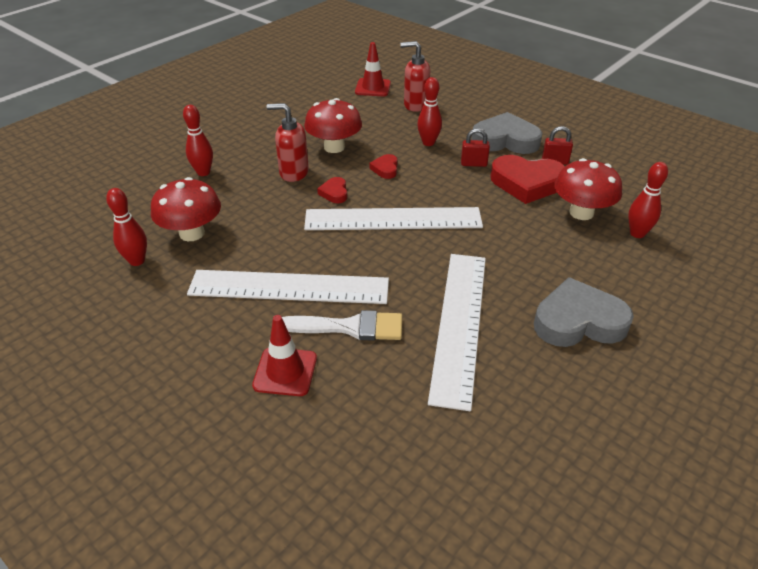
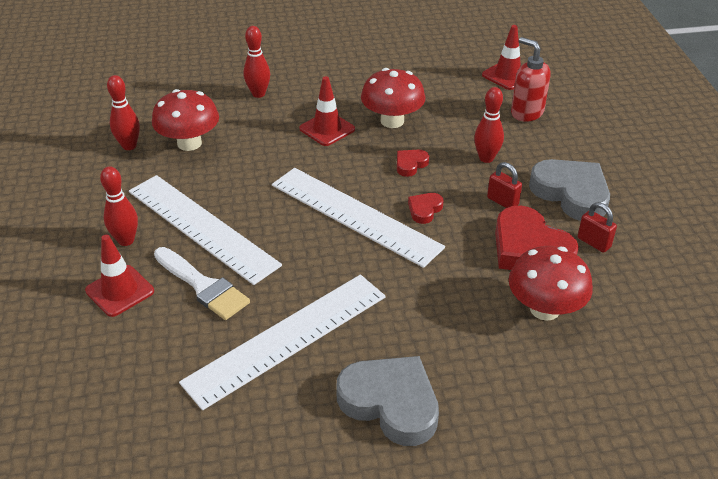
camera: 40 degrees right, 0 degrees up
(293, 173) = (327, 129): red soap dispenser -> red traffic cone
(334, 193) = (337, 165): red heart -> red heart (424, 210)
(637, 233) = (574, 363): red bowling pin -> red bowling pin (126, 240)

